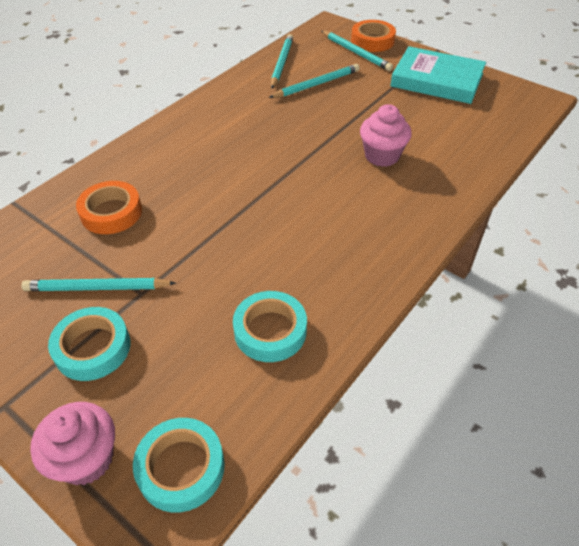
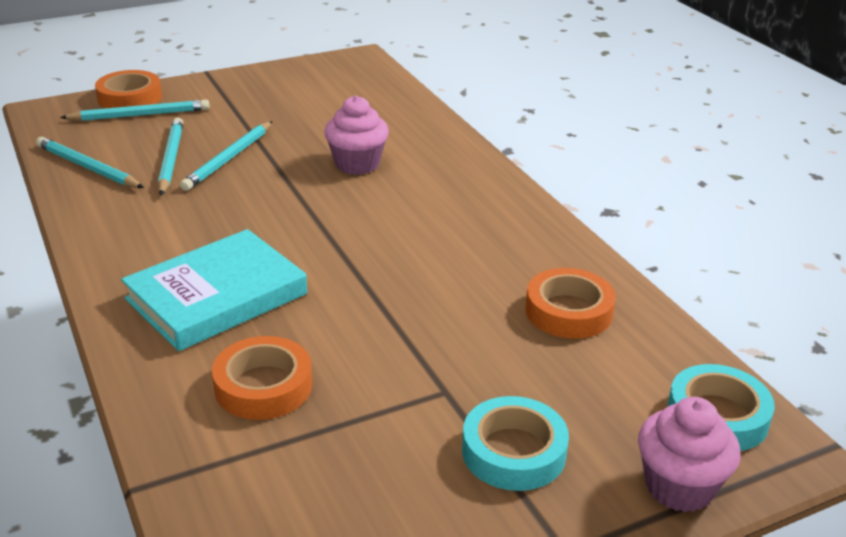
camera: 65 degrees left, 15 degrees down
(97, 288) = (408, 428): turquoise pencil -> turquoise pencil (229, 158)
(270, 331) = (568, 311): turquoise tape -> orange tape
(437, 80) = (262, 91): turquoise book -> turquoise book (216, 296)

